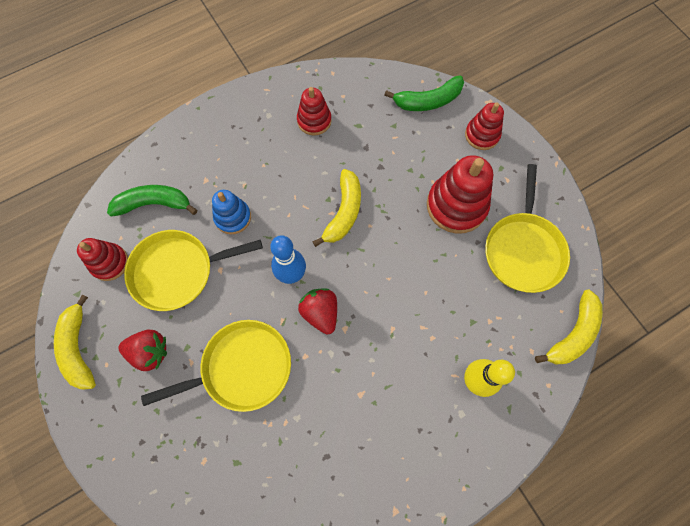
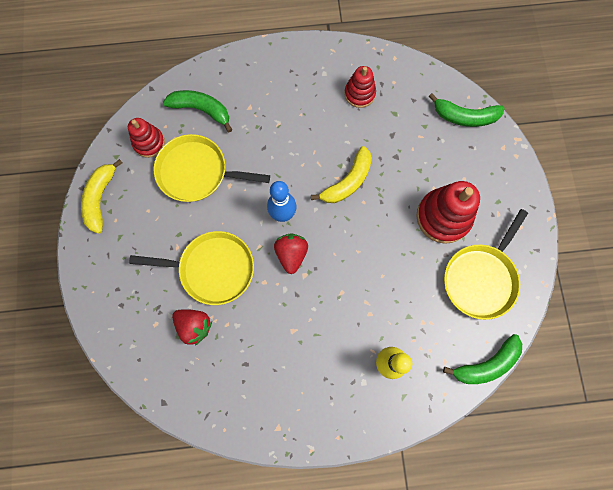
camera: 25 degrees right, 5 degrees up
(150, 352) = (150, 225): red strawberry -> red strawberry (194, 326)
(233, 217) = (257, 147): blue stacking toy -> none
(482, 135) = (496, 166): red stacking toy -> none
(572, 334) = (486, 364): yellow banana -> green banana

